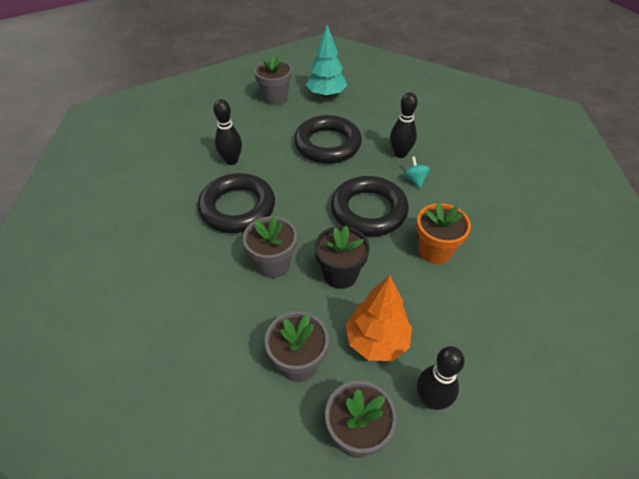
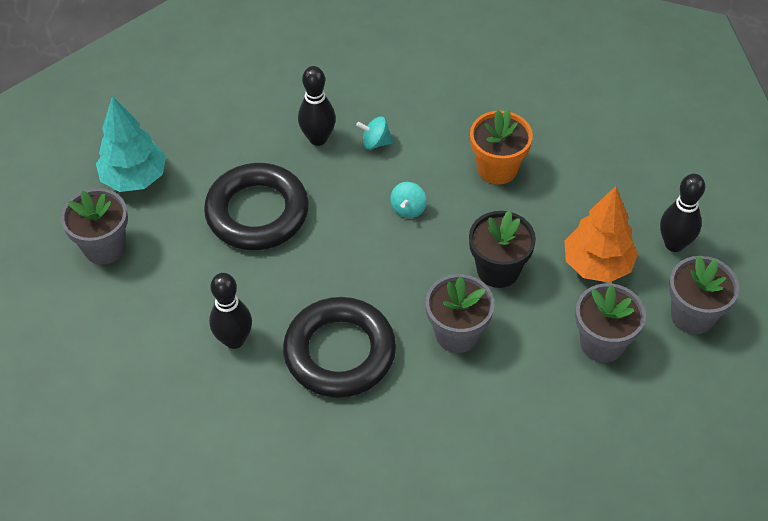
camera: 70 degrees left, 5 degrees up
(368, 210) = (408, 209): black ring -> turquoise spinning top

